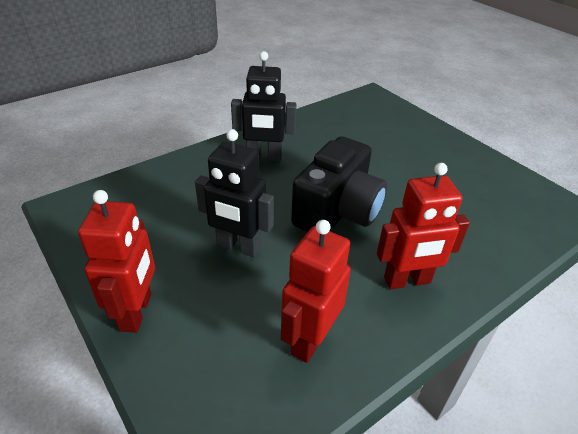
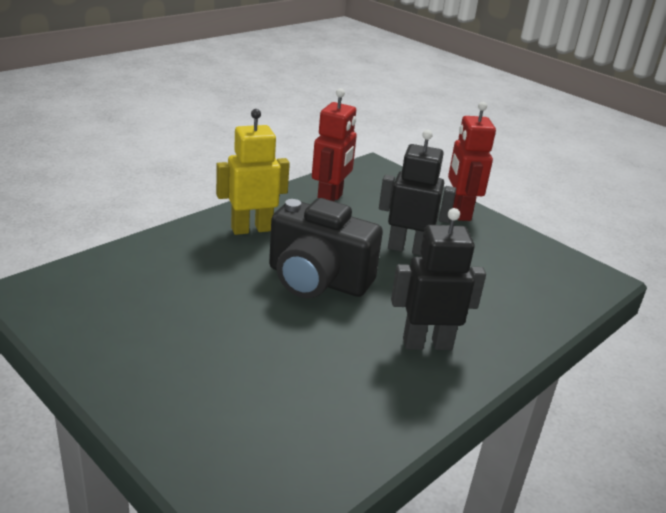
camera: 170 degrees right, 10 degrees down
(338, 211) = (317, 280): black camera -> black camera turned 90 degrees counterclockwise
(407, 281) = (251, 229): red robot -> yellow robot

